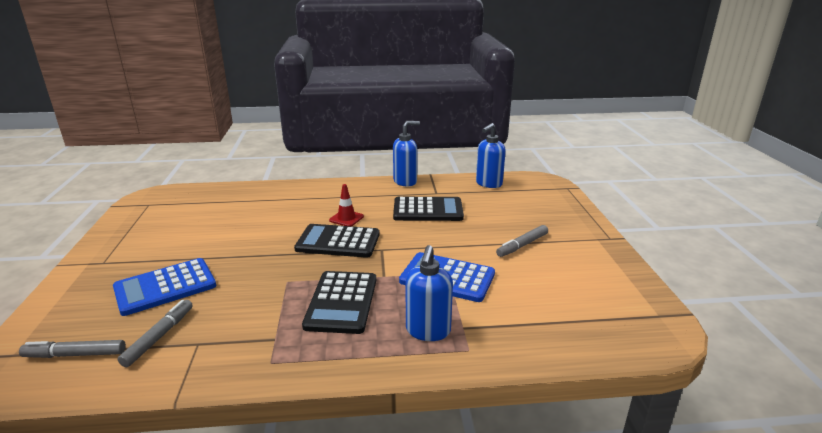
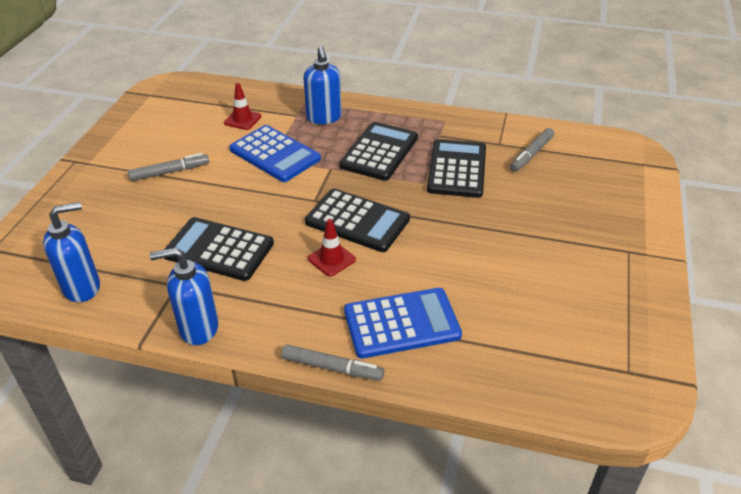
camera: 160 degrees left, 15 degrees up
(75, 355) = (592, 154): grey marker -> grey marker (332, 367)
(165, 287) = (543, 201): blue calculator -> blue calculator (401, 323)
(252, 301) = (457, 169): none -> black calculator
(428, 331) = (324, 118): blue soap dispenser -> blue soap dispenser turned 135 degrees clockwise
(517, 307) = (242, 119): none -> red traffic cone

